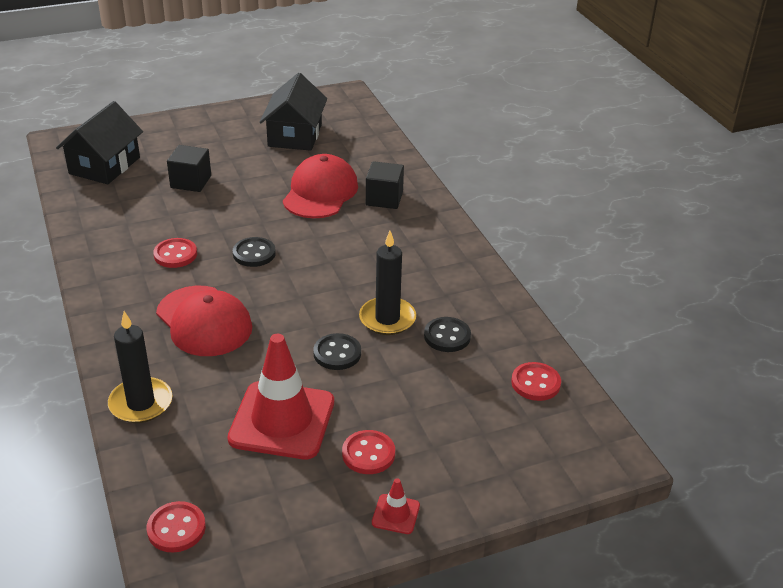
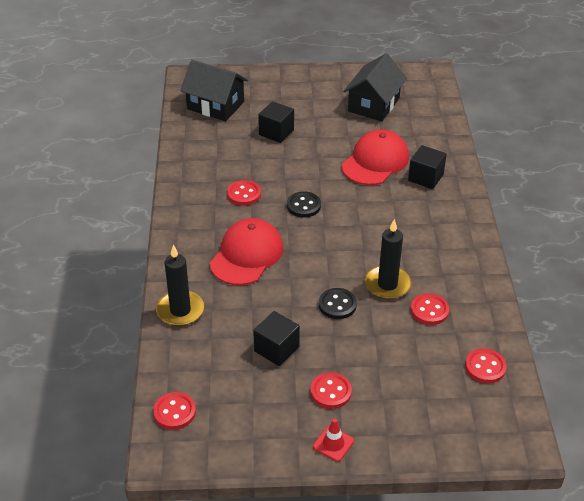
camera: 20 degrees right, 5 degrees up
(104, 165) = (215, 105): black house -> black house turned 75 degrees clockwise
(204, 321) = (247, 255): red cap -> red cap turned 135 degrees counterclockwise
(282, 420) = (276, 349): red traffic cone -> black cube
(447, 336) = (429, 310): black button -> red button

